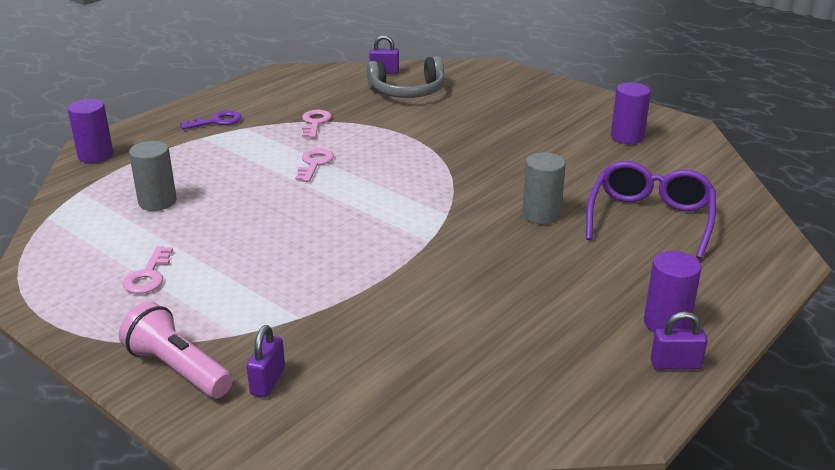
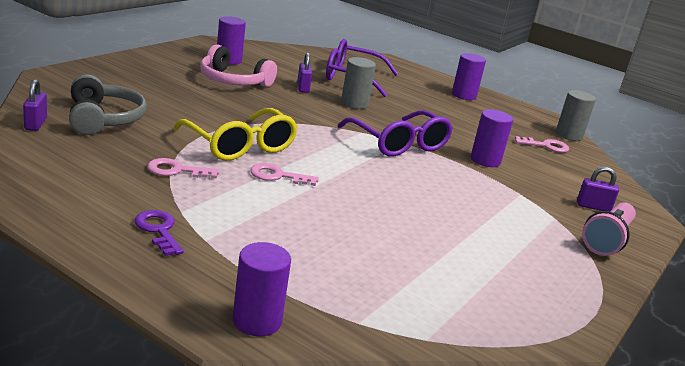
camera: 100 degrees left, 5 degrees down
(148, 276) = (506, 260): pink key -> pink key (546, 146)
(157, 202) = (372, 263): grey cylinder -> grey cylinder (569, 135)
(376, 146) = (240, 145): none -> yellow glasses
(396, 303) = (485, 160): none -> purple cylinder
(423, 237) = (398, 143): none -> purple glasses
(555, 141) = (233, 81): none -> pink headphones
(675, 364) = (498, 100): purple padlock -> purple padlock (303, 88)

